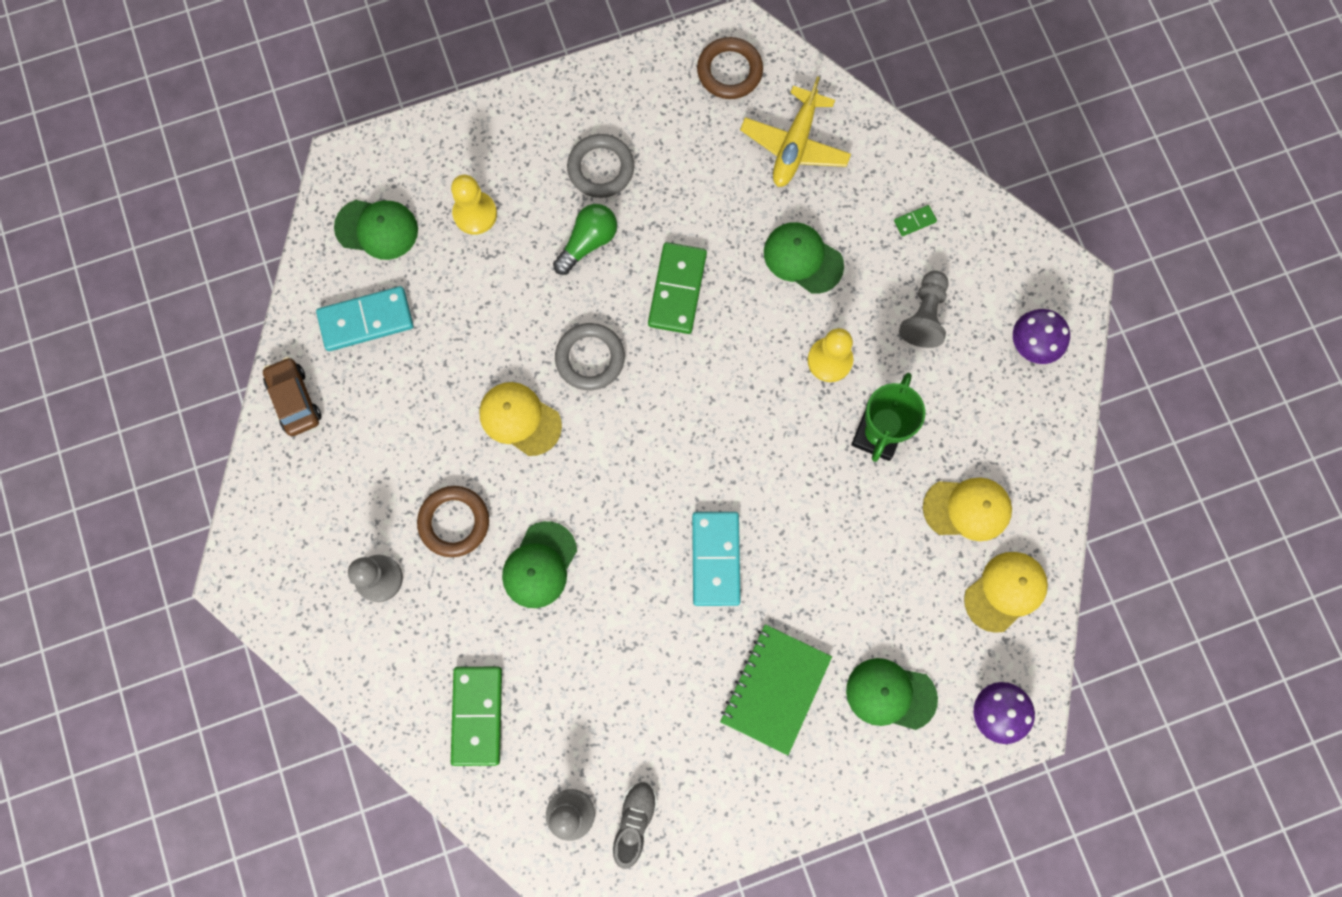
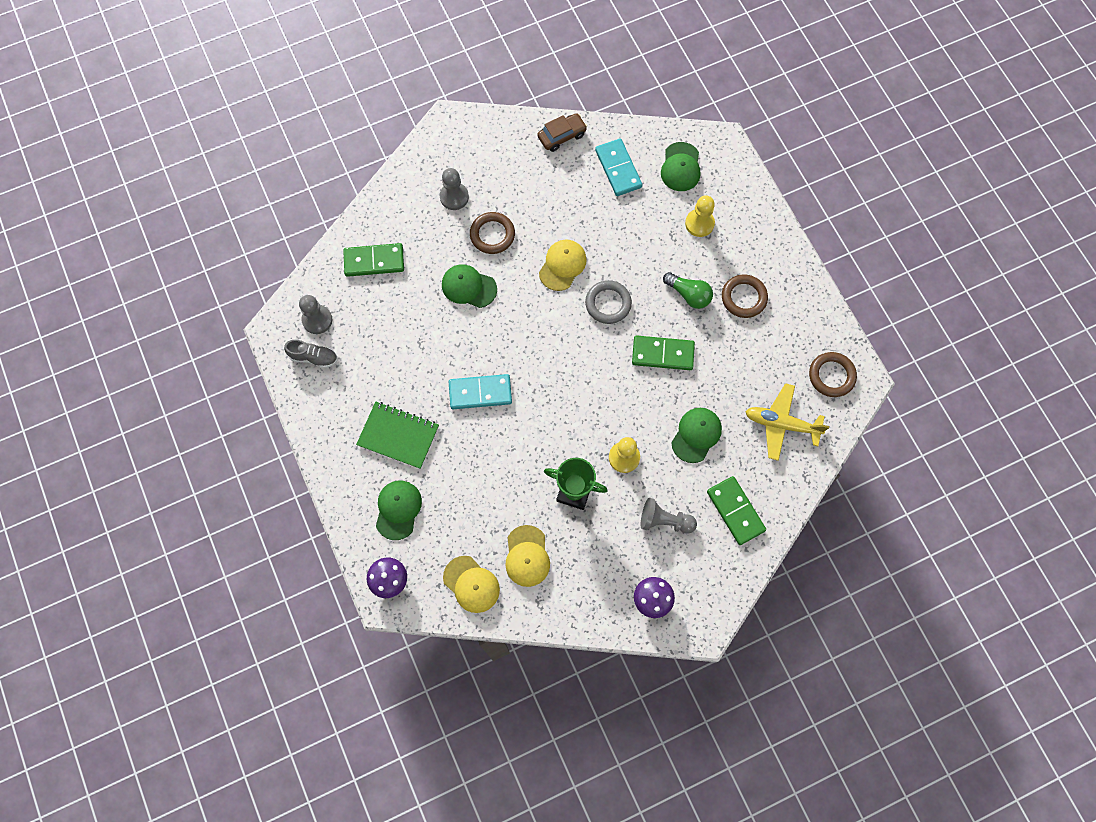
camera: 85 degrees right, 5 degrees down
(601, 168) = (743, 298): grey ring -> brown ring
(914, 221) = (735, 511): green domino -> green domino, size x2.25

